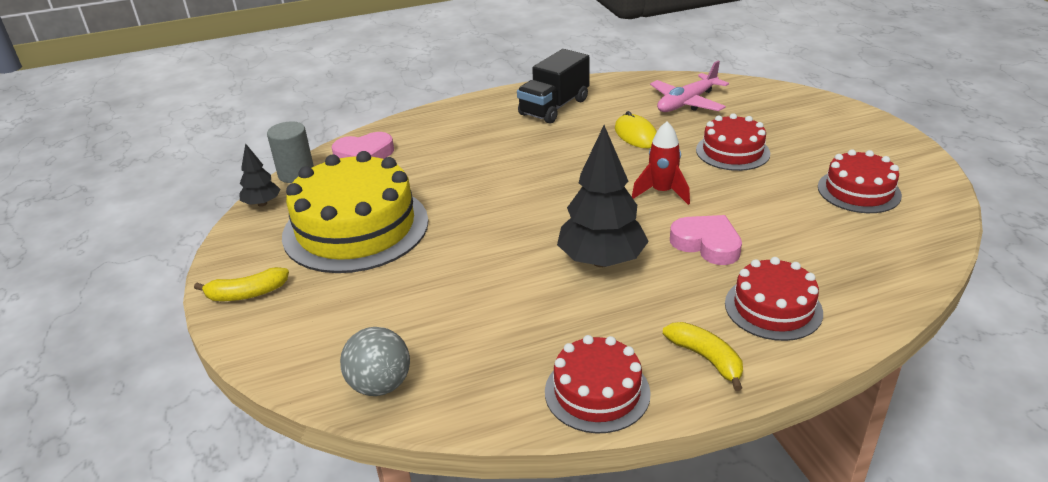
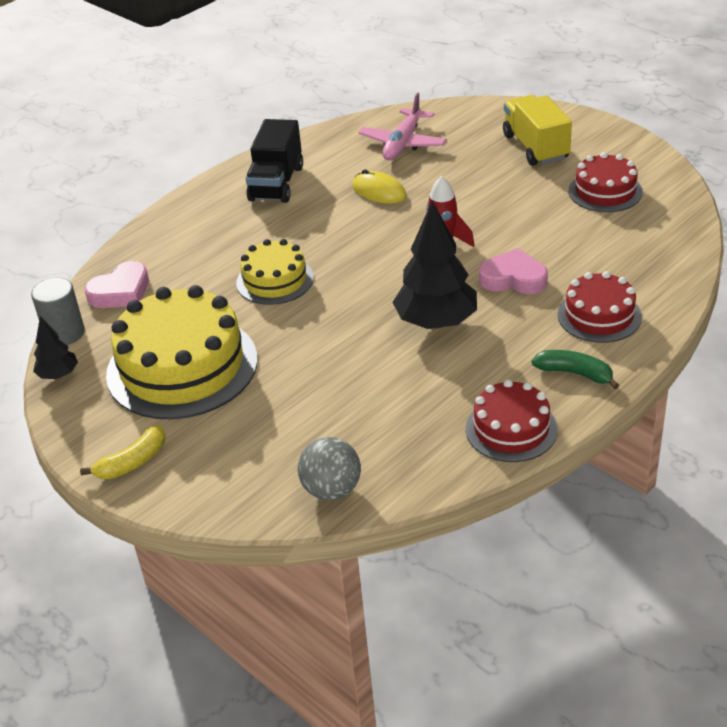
camera: 25 degrees left, 5 degrees up
(489, 181) = (275, 280): none -> yellow cake
(706, 358) = (575, 373): yellow banana -> green banana
(732, 151) = (478, 183): red cake -> none
(811, 135) = (535, 147): none -> yellow truck

